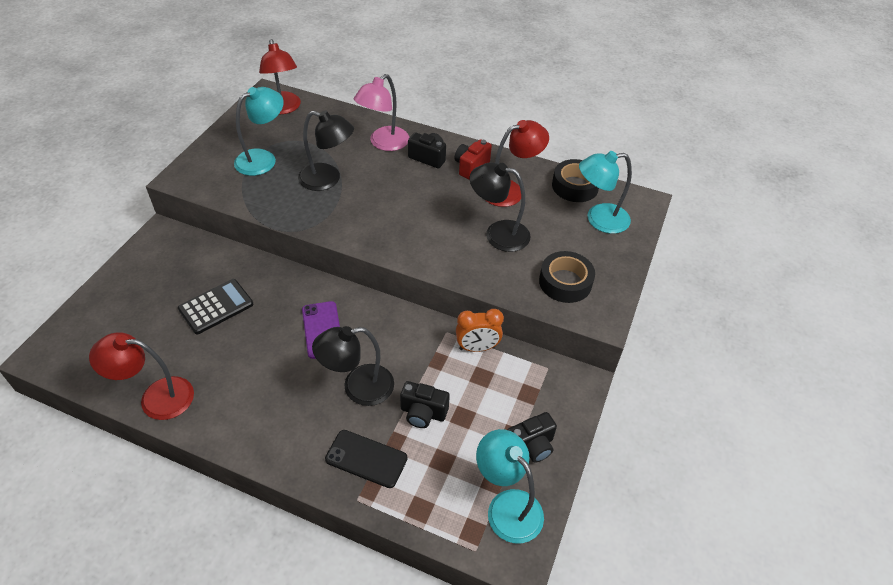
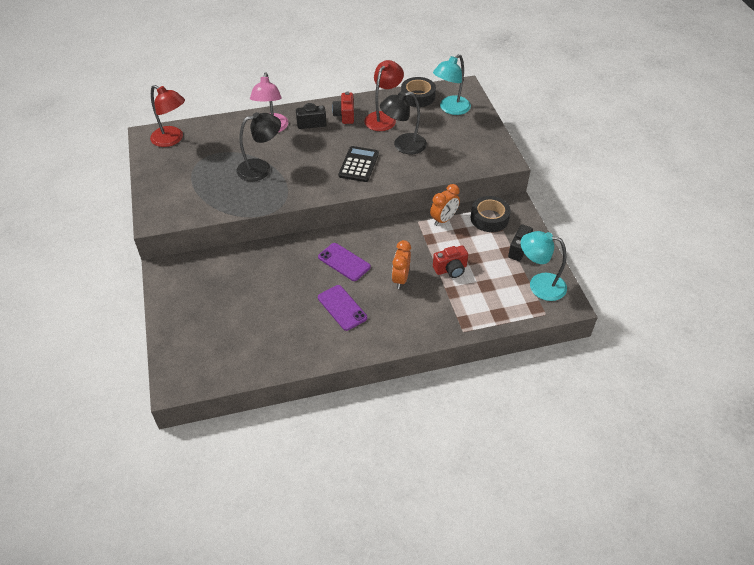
camera: 35 degrees left, 0 degrees up
(156, 397) = (285, 358): red lamp -> none
(216, 307) = (260, 289): black calculator -> black calculator (358, 164)
(263, 159) = (199, 178): turquoise lamp -> none
(266, 380) = (342, 308): none -> purple phone
(358, 387) = (400, 279): black lamp -> orange clock
(366, 458) = (445, 309): black phone -> none
(423, 413) = (450, 269): black camera -> red camera
(565, 282) = (468, 152): black tape -> black tape (489, 218)

